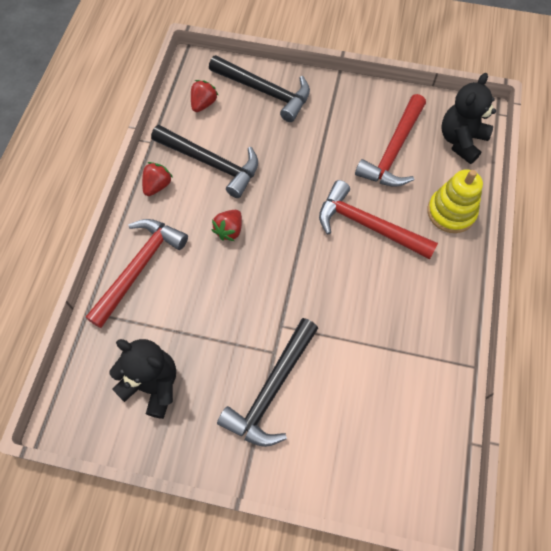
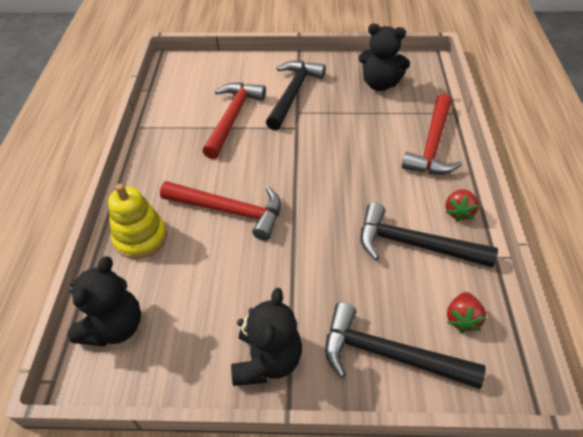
camera: 170 degrees right, 15 degrees down
(229, 230) = (366, 185): red strawberry -> none
(349, 101) = (267, 360): none -> black teddy bear
(393, 151) = (203, 297): red hammer -> red hammer (232, 118)

